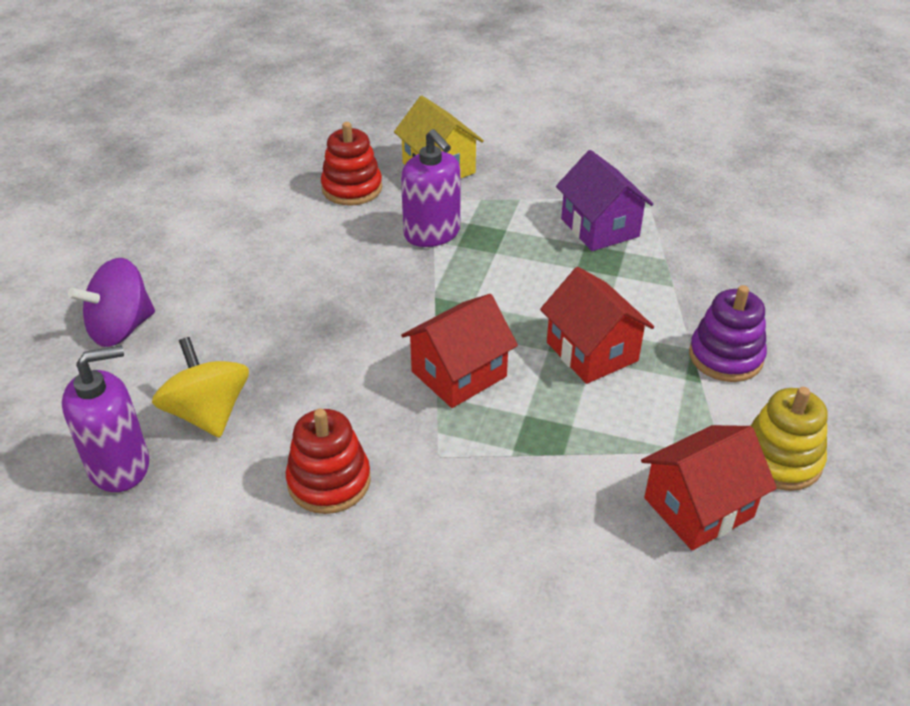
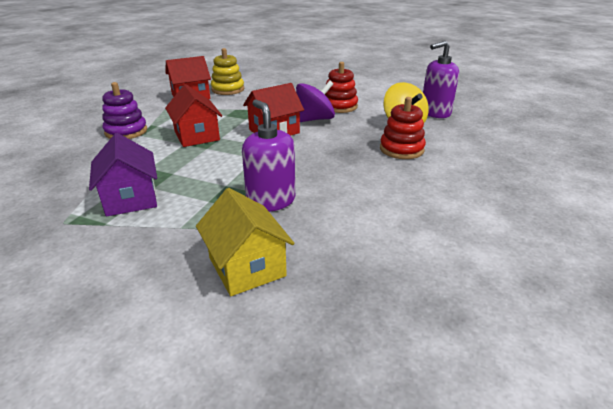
camera: 175 degrees left, 10 degrees down
(121, 328) = (479, 156): purple spinning top -> purple spinning top (315, 119)
(352, 188) = (342, 247): red stacking toy -> red stacking toy (401, 149)
(780, 459) = (143, 104): yellow stacking toy -> yellow stacking toy (228, 89)

